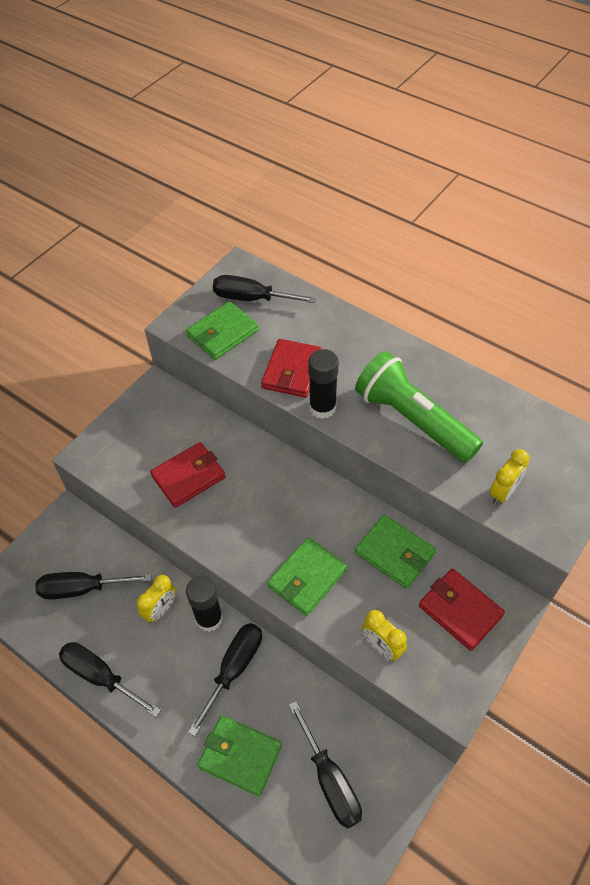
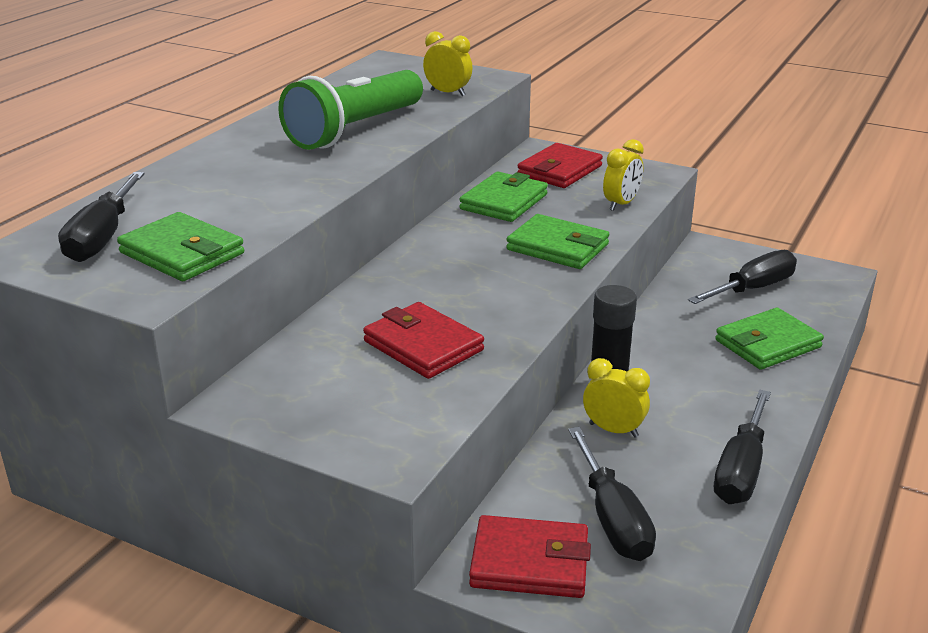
camera: 100 degrees left, 25 degrees down
(234, 669) = (666, 359): black screwdriver -> none
(240, 756) = (767, 344): green wallet -> green wallet turned 45 degrees clockwise
(292, 371) = (271, 198): red wallet -> red wallet (530, 562)
(322, 407) = (339, 176): black glue stick -> none

